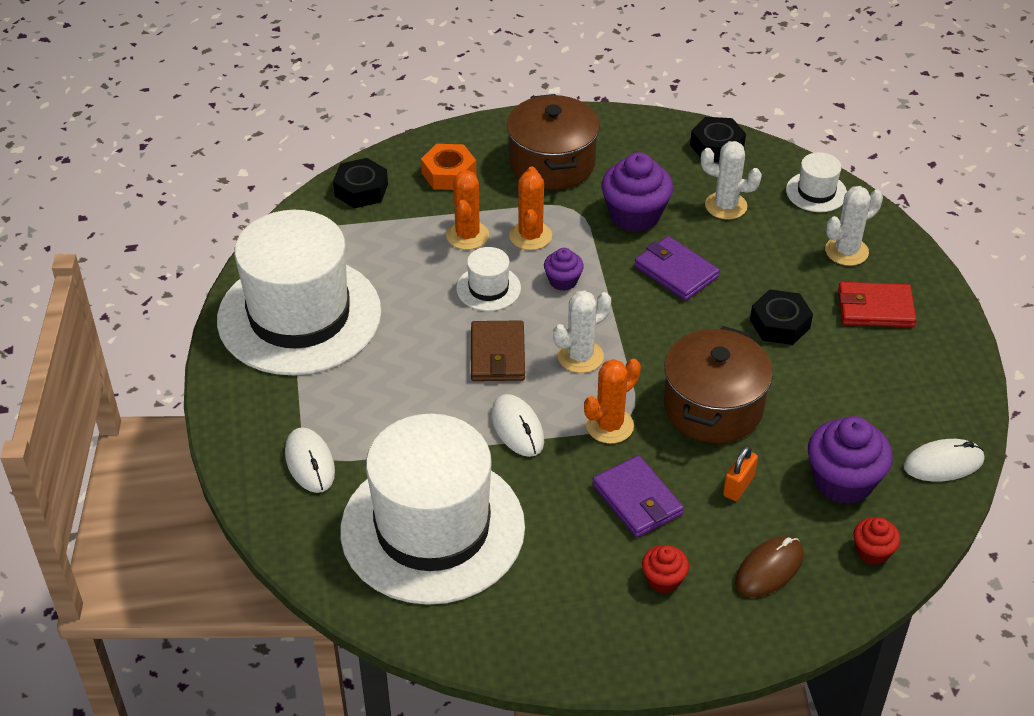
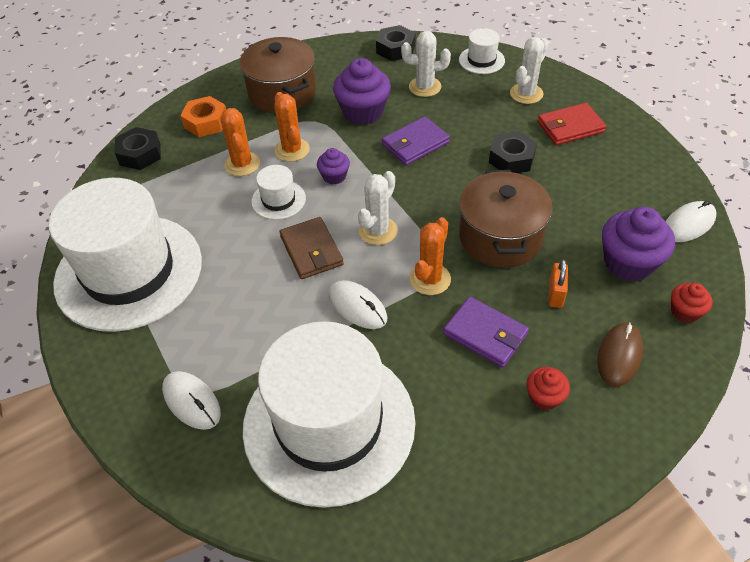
camera: 20 degrees left, 5 degrees up
(676, 272) = (415, 144): purple wallet -> purple wallet turned 60 degrees counterclockwise

